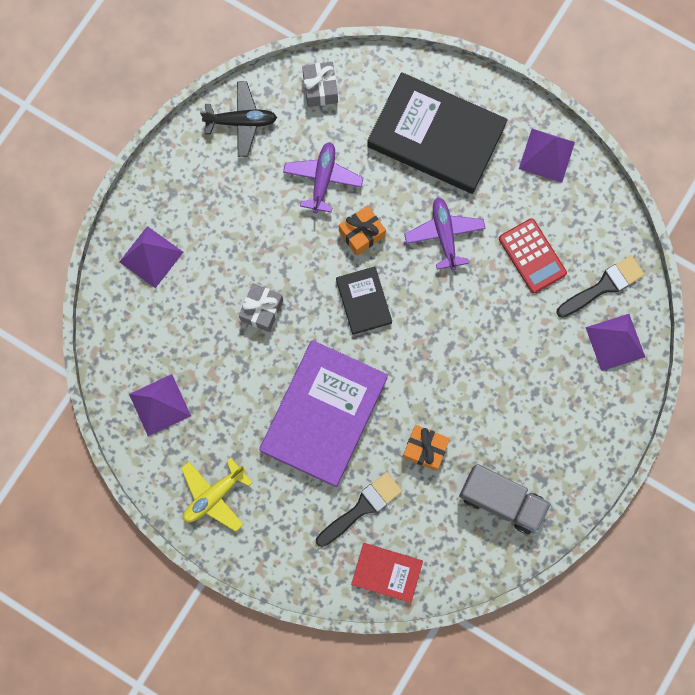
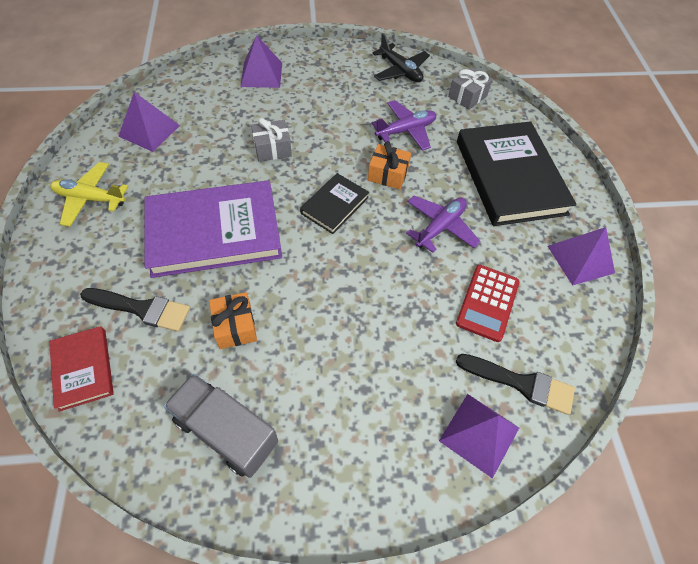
camera: 50 degrees right, 20 degrees down
(501, 500) = (226, 431): grey truck -> grey truck turned 135 degrees clockwise

